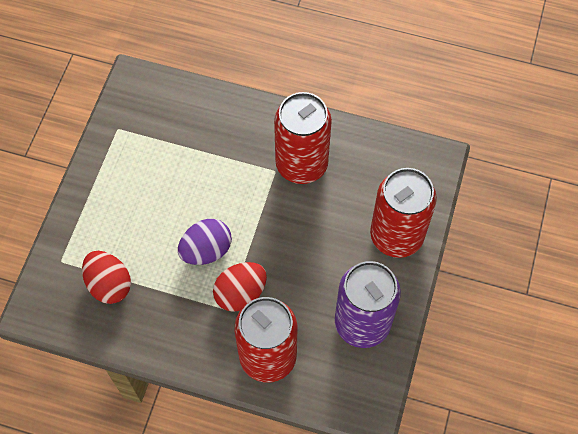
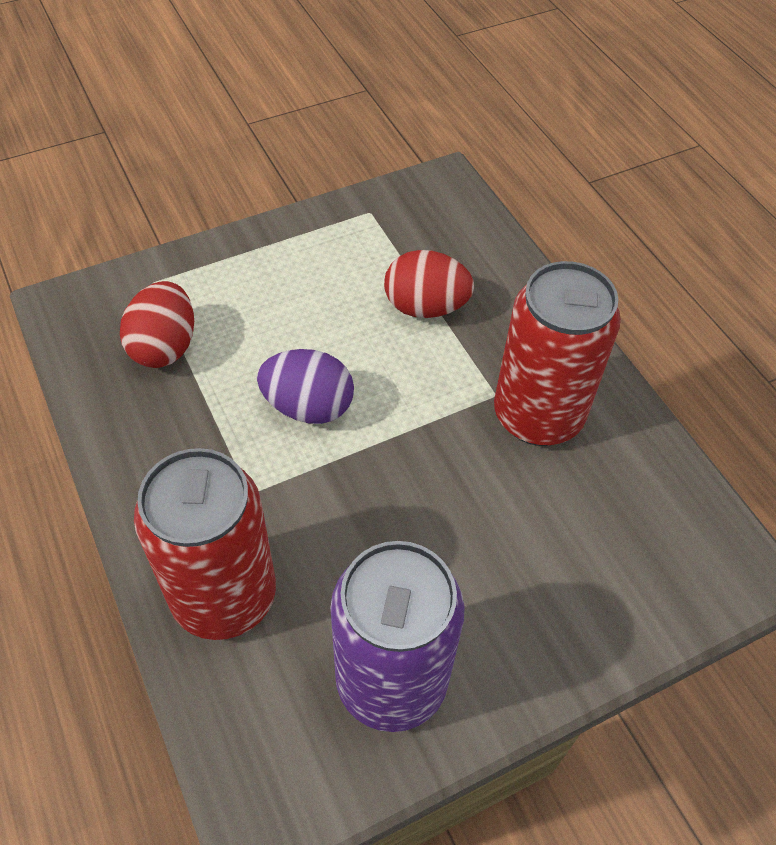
camera: 45 degrees right, 10 degrees down
(240, 293) = (286, 490): red egg -> red egg (425, 307)
(396, 236) = (571, 614): red can -> none

